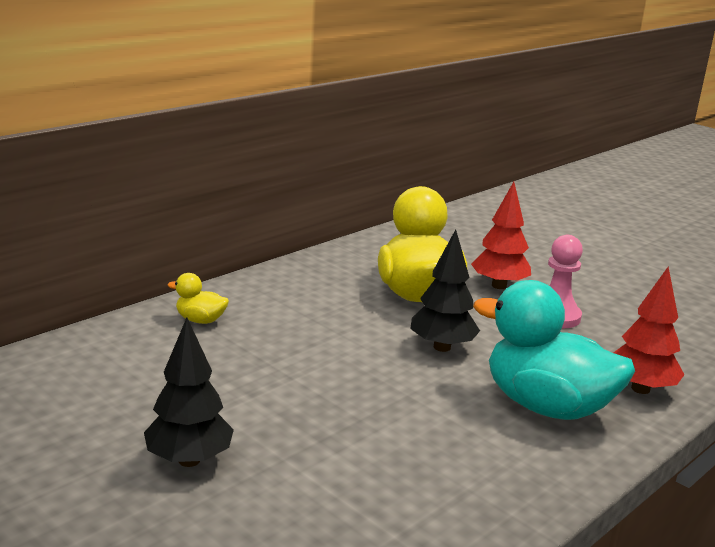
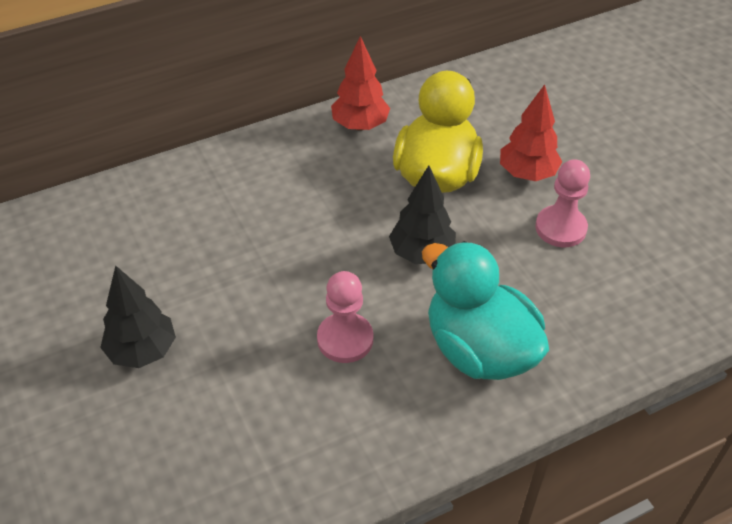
camera: 20 degrees right, 25 degrees up
(200, 320) = (218, 181): yellow duck -> none
(409, 418) = (345, 339): none -> pink pawn
(640, 389) = (587, 344): red tree -> red tree (360, 125)

